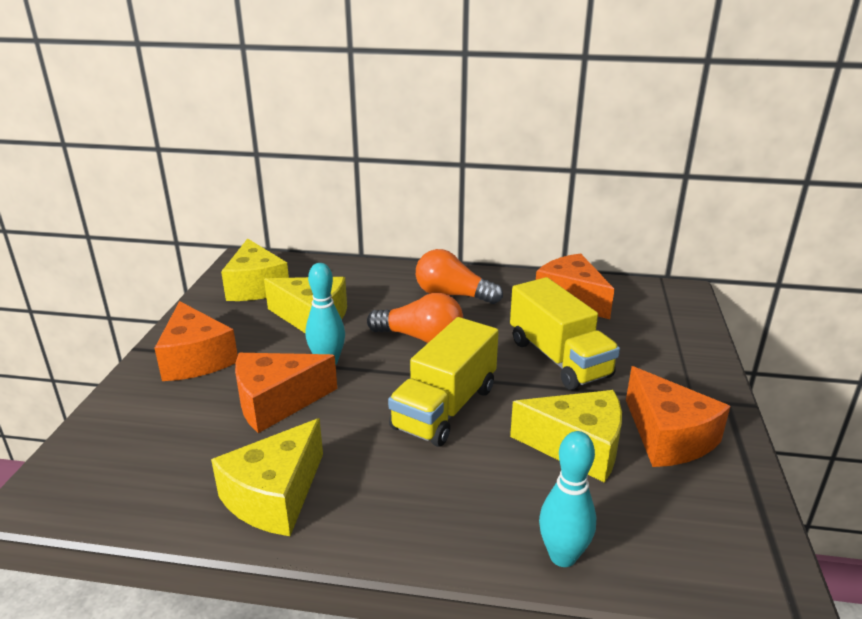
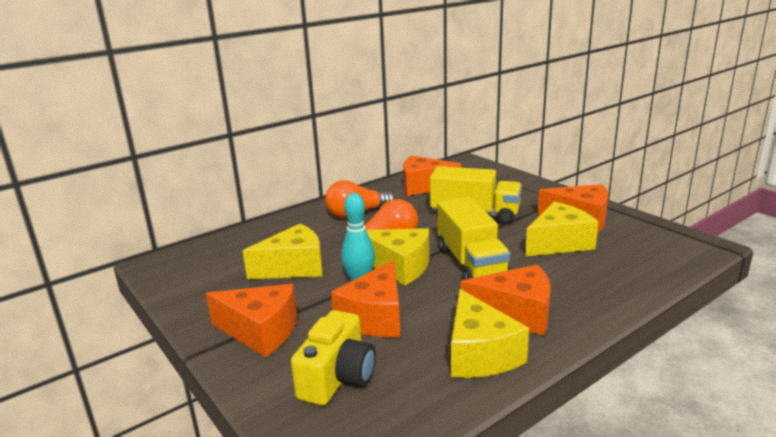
camera: 45 degrees left, 5 degrees down
(163, 432) = (337, 378): none -> yellow camera
(256, 287) = (205, 272): yellow cheese -> yellow cheese (399, 267)
(377, 486) = (516, 314): none -> orange cheese
(562, 556) = (638, 283): turquoise bowling pin -> none

